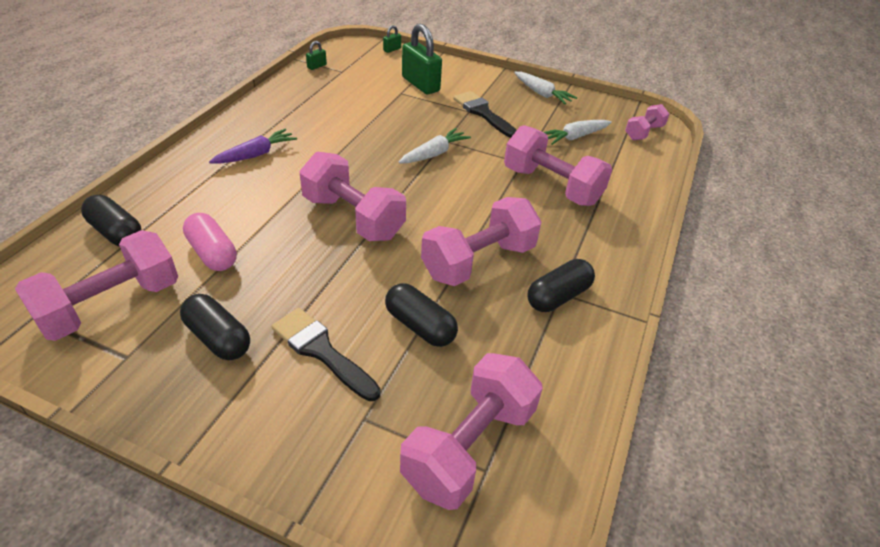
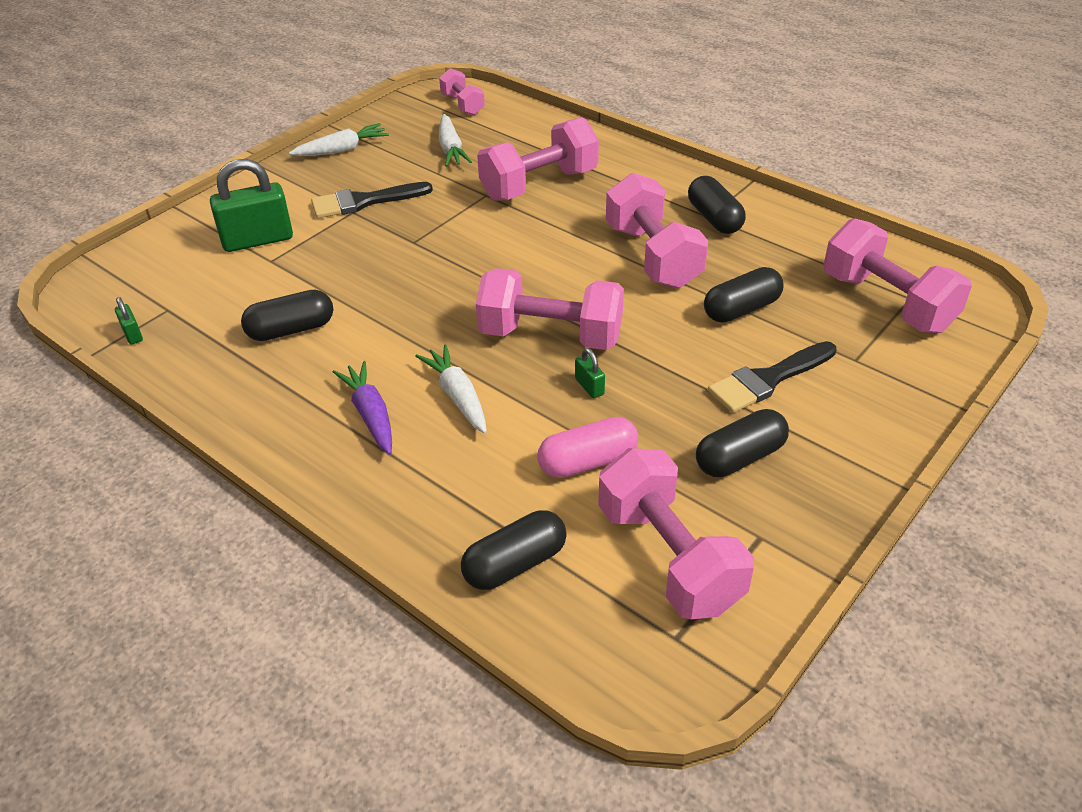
camera: 70 degrees left, 0 degrees up
(333, 112) = (291, 330): none -> black capsule
(353, 217) = (550, 335): pink dumbbell -> pink dumbbell turned 45 degrees clockwise
(392, 49) = (130, 251): green padlock -> green padlock (589, 387)
(434, 154) = (440, 254): white carrot -> white carrot (457, 396)

